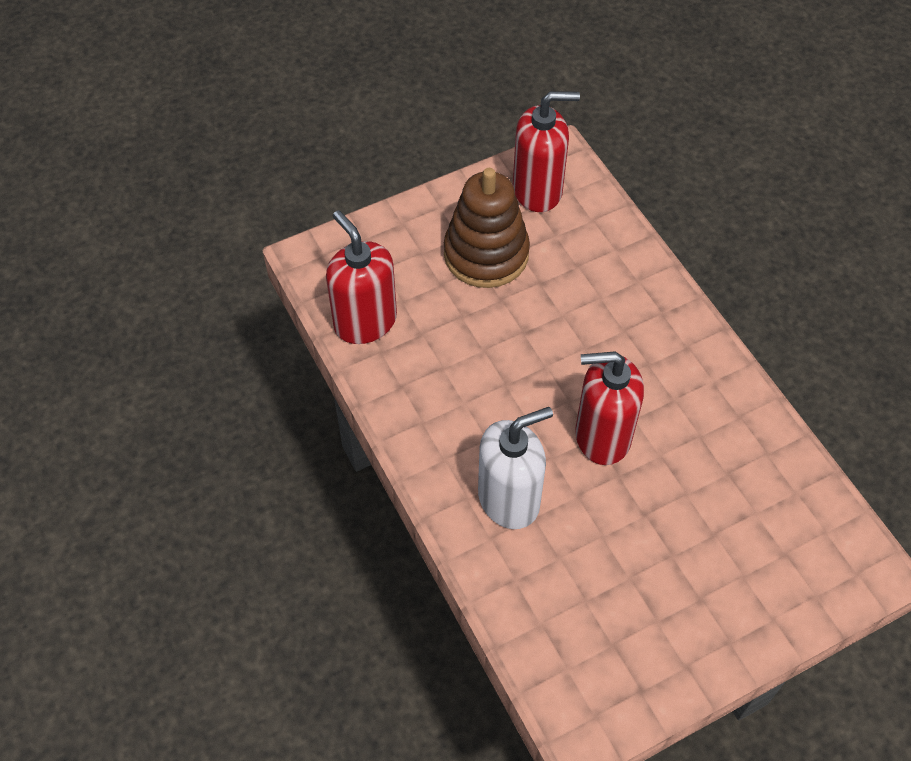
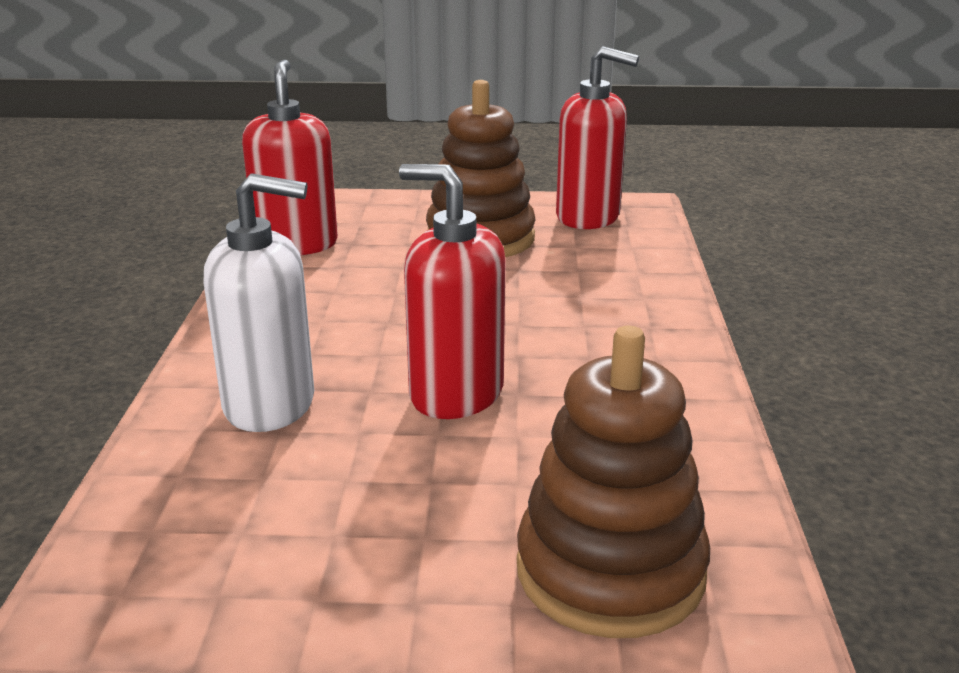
camera: 30 degrees right, 30 degrees down
(769, 532) = (610, 571): none -> brown stacking toy

